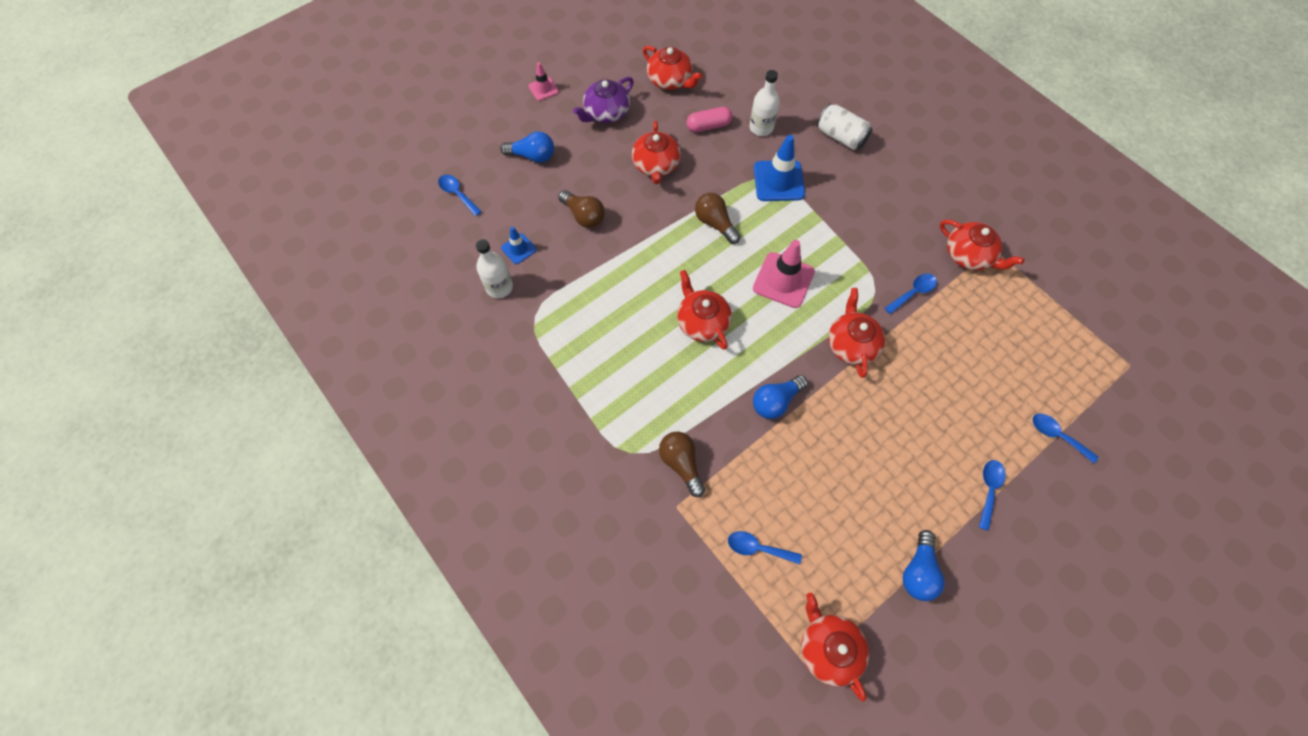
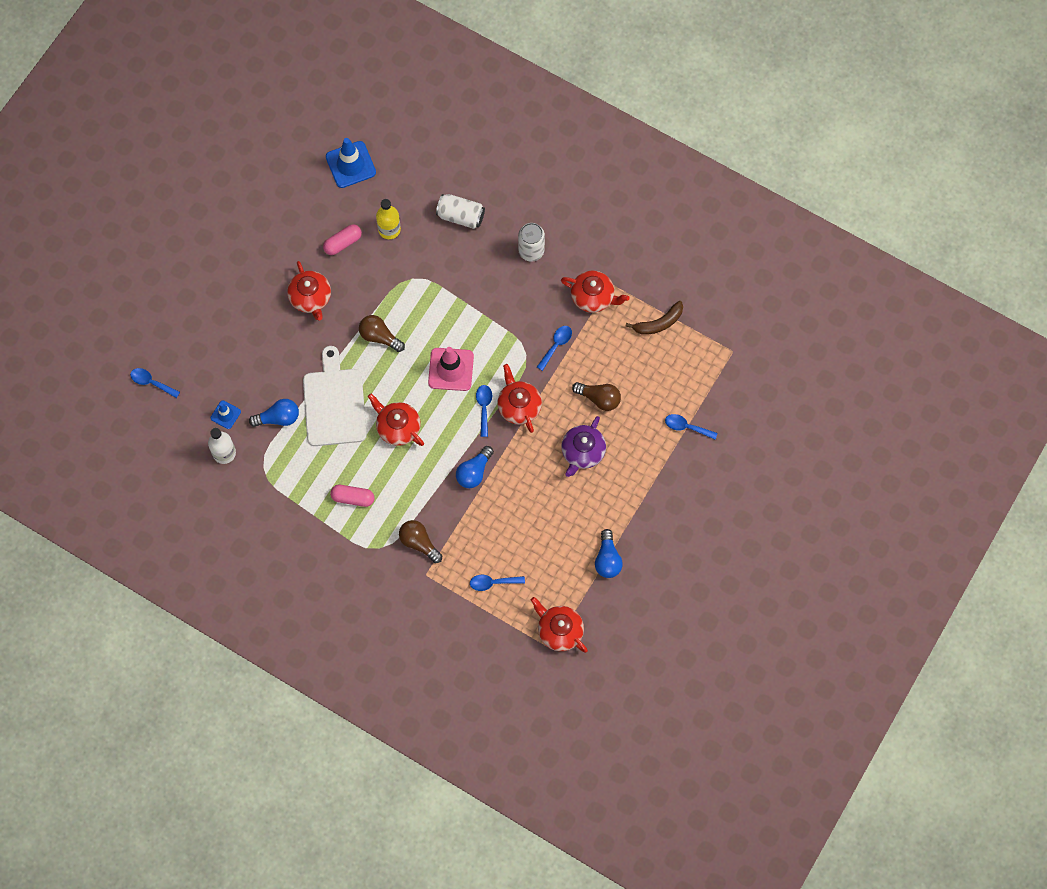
camera: 20 degrees left, 5 degrees up
(532, 156) = (200, 324): blue light bulb -> blue light bulb (278, 418)
(543, 89) = (181, 253): pink traffic cone -> none
(584, 216) = (267, 366): brown light bulb -> brown light bulb (599, 398)
(606, 112) = (247, 259): purple teapot -> purple teapot (582, 452)
(622, 383) = (353, 498): none -> pink capsule
(640, 274) = (334, 403): none -> white cutting board
(670, 80) = (292, 206): red teapot -> none
(761, 127) = (389, 229): white bottle -> yellow bottle
(778, 181) = (420, 278): blue traffic cone -> blue traffic cone (350, 164)
(908, 190) = (531, 251): none -> white can
(989, 490) = (645, 485): blue spoon -> blue spoon (484, 407)
(1042, 306) = (659, 323): none -> brown banana

